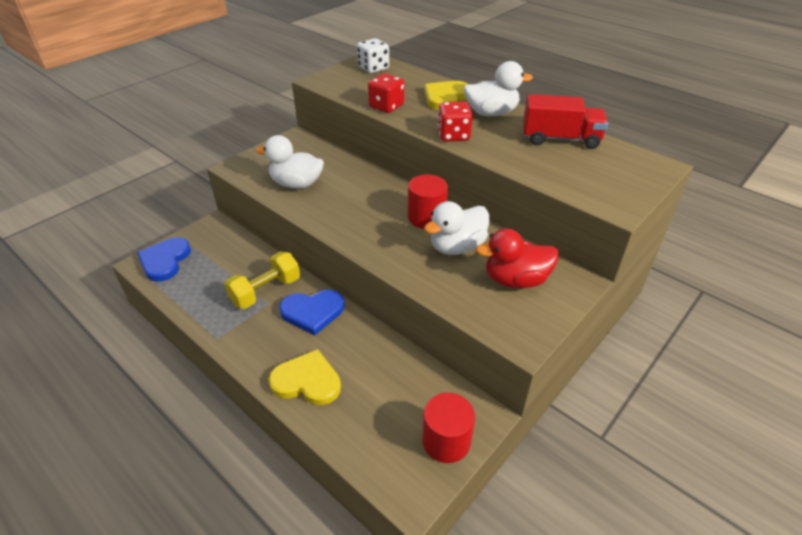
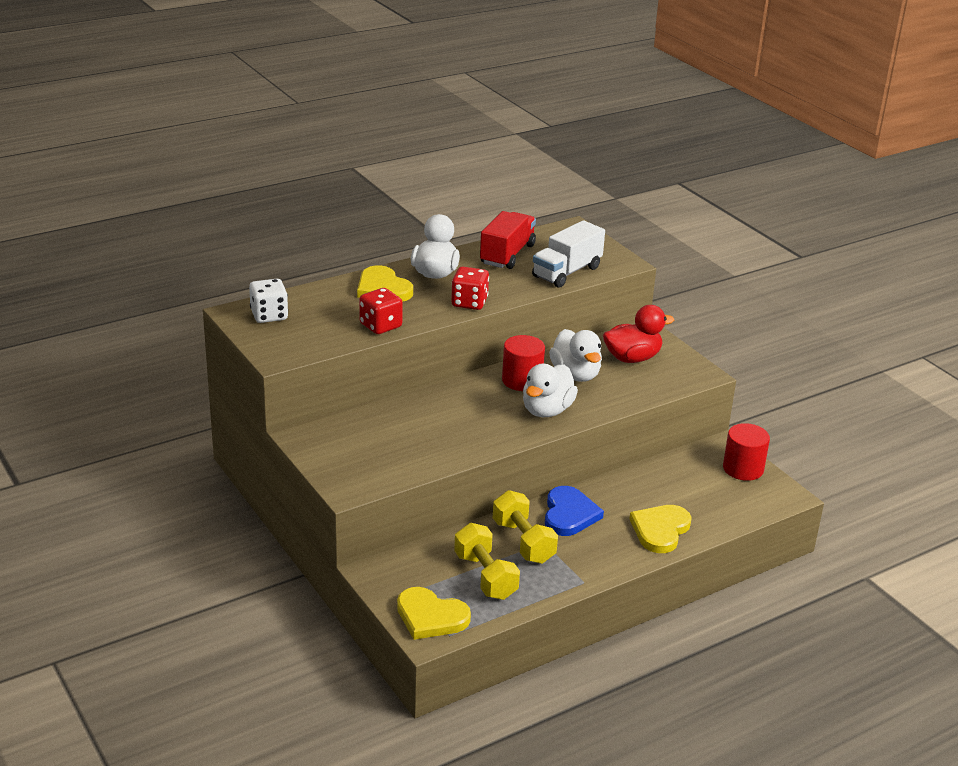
camera: 75 degrees left, 10 degrees down
(165, 261) = (430, 616): blue heart -> yellow heart
(216, 279) = (485, 576): none -> yellow dumbbell
(296, 184) = (415, 449): white duck -> white duck (547, 410)
(515, 280) = (632, 358): red duck -> red duck turned 120 degrees counterclockwise
(559, 175) = (567, 272): none -> white truck

